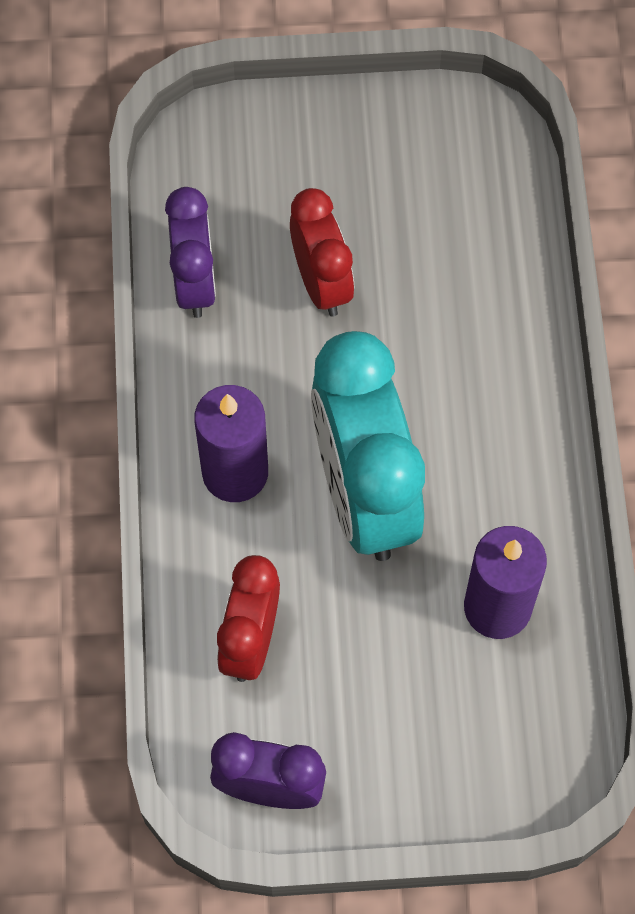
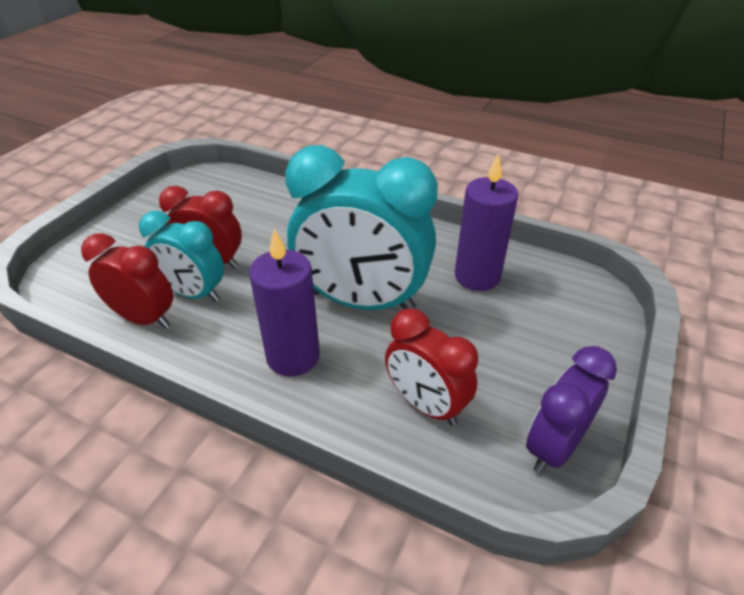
camera: 60 degrees left, 25 degrees down
(195, 282) = (144, 318): purple clock -> red clock
(261, 302) = (193, 294): none -> turquoise clock

